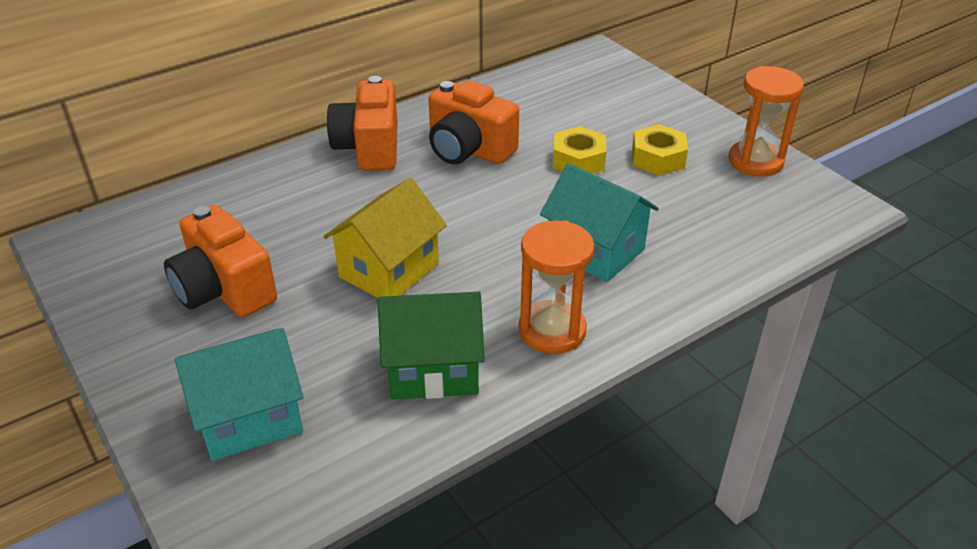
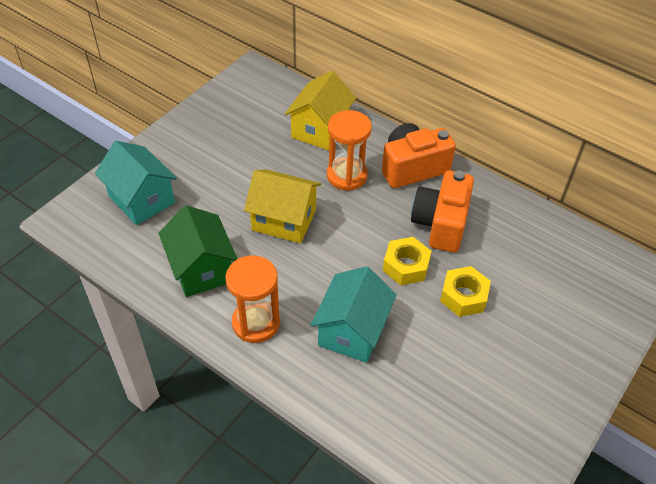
camera: 70 degrees right, 10 degrees up
(224, 290) = (237, 151): orange camera -> none
(245, 204) = (320, 129): none -> yellow house
(657, 158) = (497, 352): yellow nut -> yellow nut (406, 266)
(755, 161) = (534, 431): orange hourglass -> orange hourglass (347, 176)

